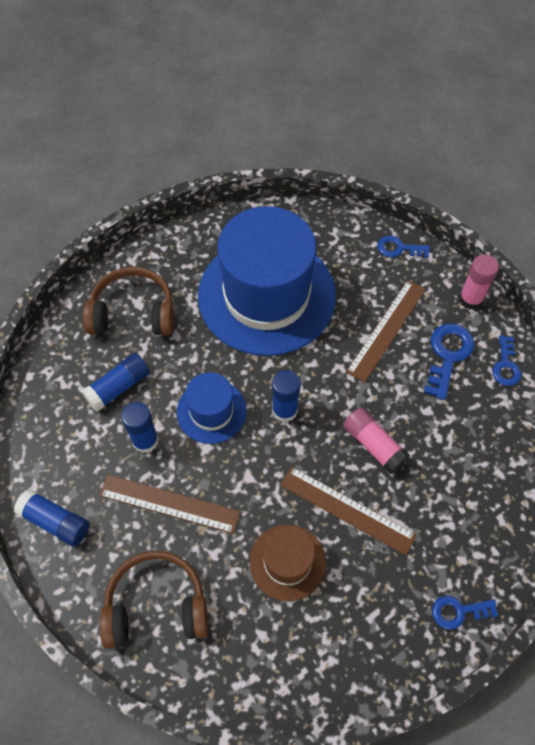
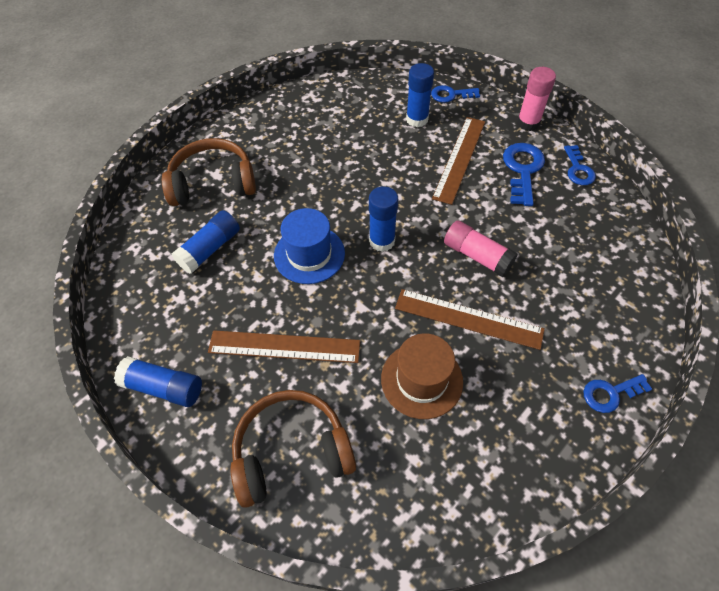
camera: 10 degrees left, 5 degrees down
(145, 441) = (247, 292): blue glue stick -> blue glue stick (417, 119)
(266, 295) = (340, 149): blue hat -> none

